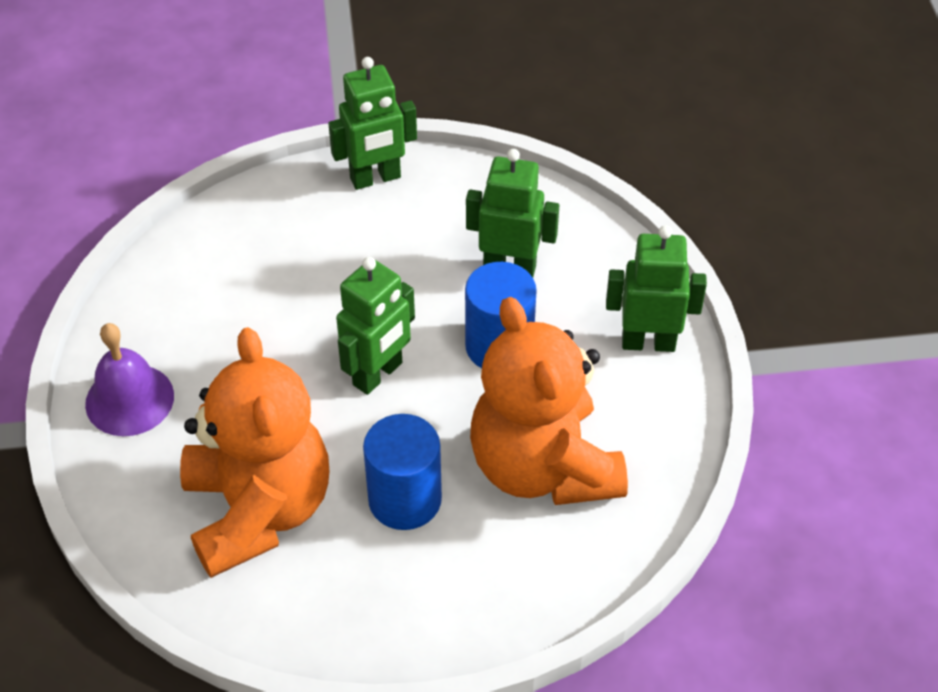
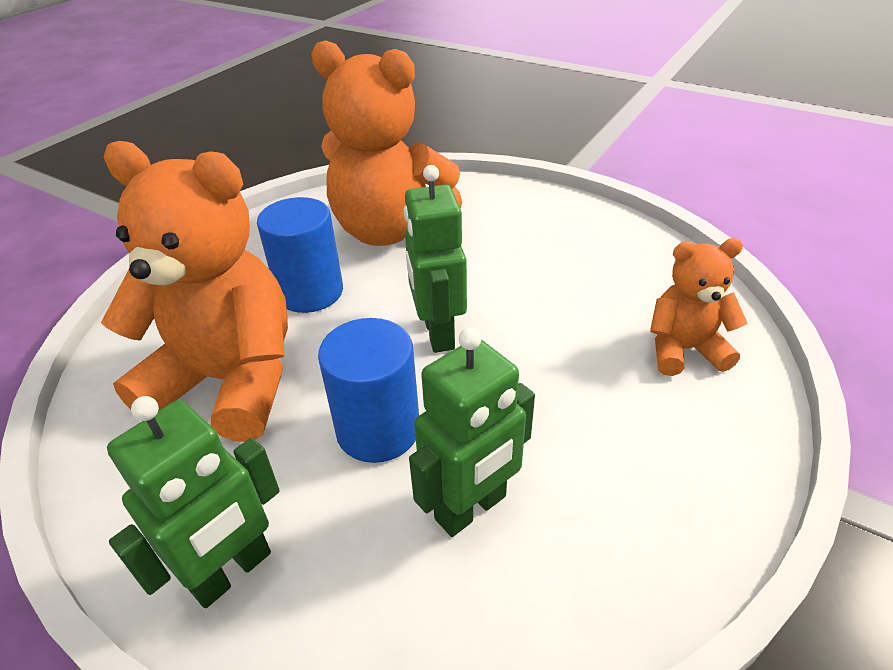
camera: 130 degrees right, 10 degrees down
(129, 399) = (545, 213): purple bell -> none
(275, 228) = (684, 350): none -> orange teddy bear
(375, 178) = (721, 466): green robot -> none

